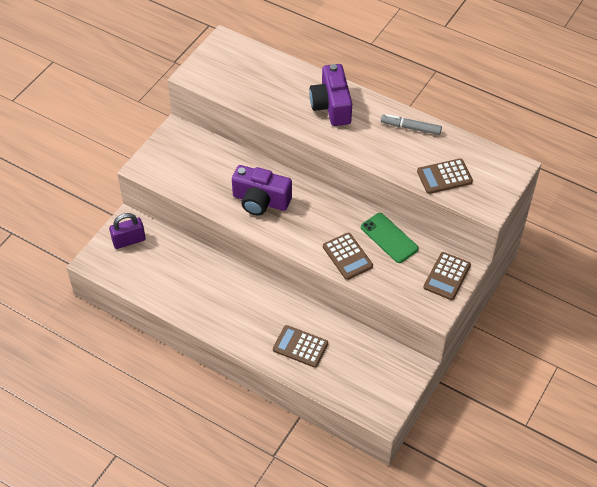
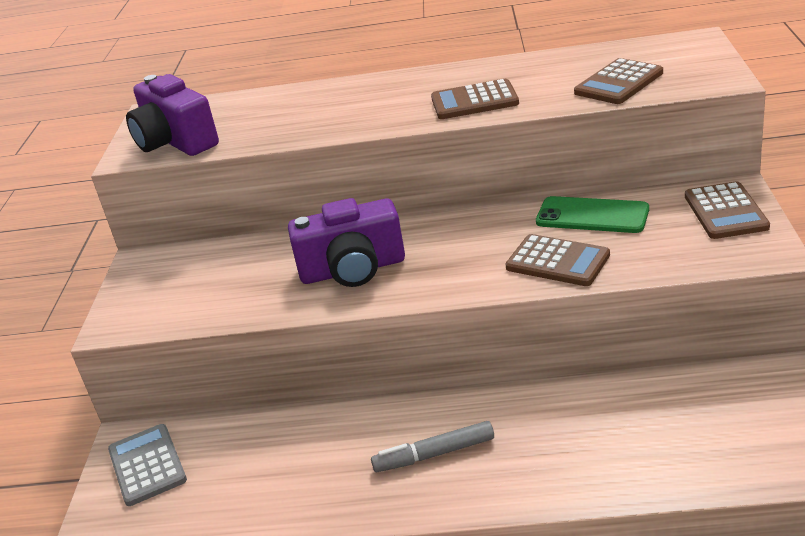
camera: 25 degrees left, 20 degrees down
(129, 240) = (147, 465): purple padlock -> grey calculator
(300, 346) = (580, 448): brown calculator -> brown calculator (474, 101)
(331, 106) = (378, 97): purple camera -> purple camera (176, 142)
(411, 128) = (513, 69): grey marker -> grey marker (435, 454)

